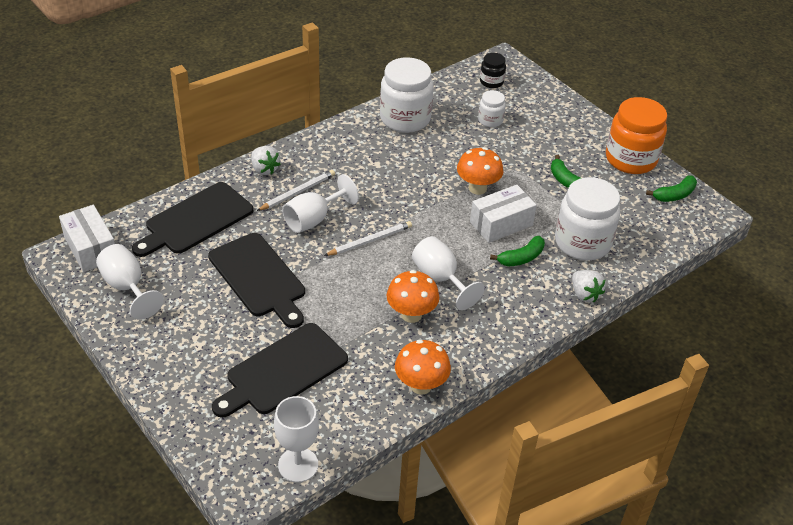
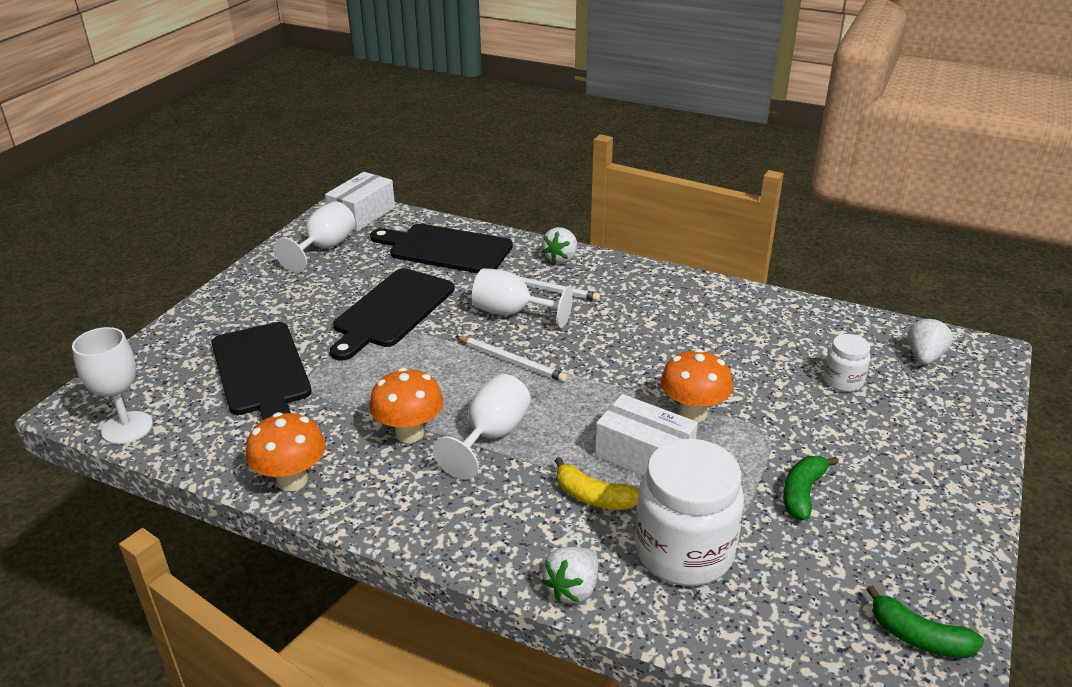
camera: 65 degrees right, 10 degrees down
(283, 371) = (262, 372): black cutting board -> black cutting board turned 135 degrees counterclockwise
(405, 119) = (756, 315): white jar -> none
(491, 82) = (924, 357): black jar -> white strawberry
(521, 258) = (593, 497): green banana -> yellow banana
(630, 159) = (942, 551): orange jar -> none

